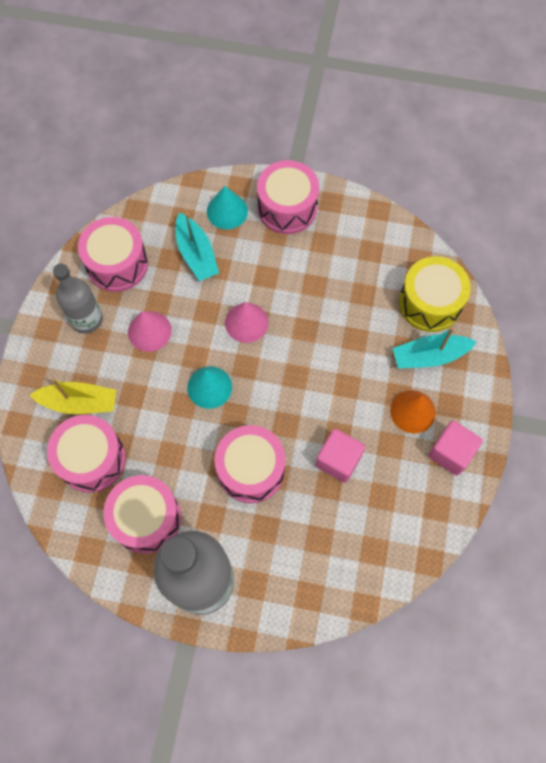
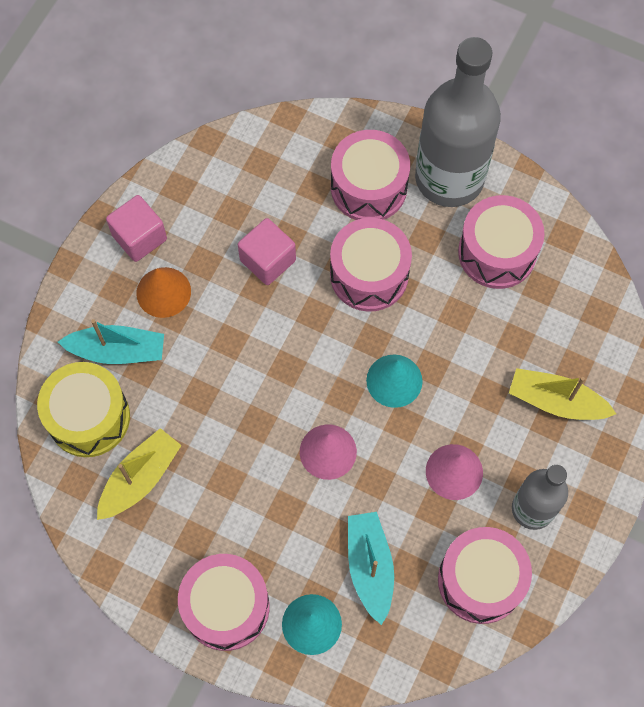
camera: 165 degrees left, 0 degrees up
(92, 459) = (549, 331): pink drum -> pink drum (368, 187)
(375, 271) = (140, 478): none -> yellow boat

